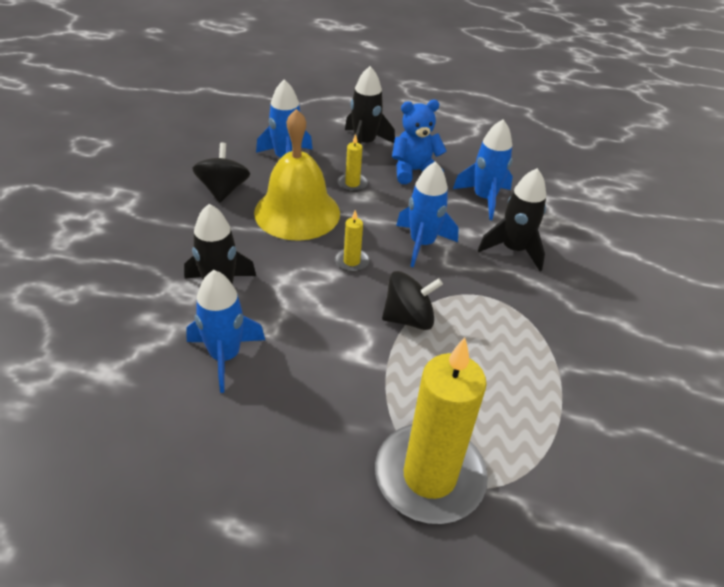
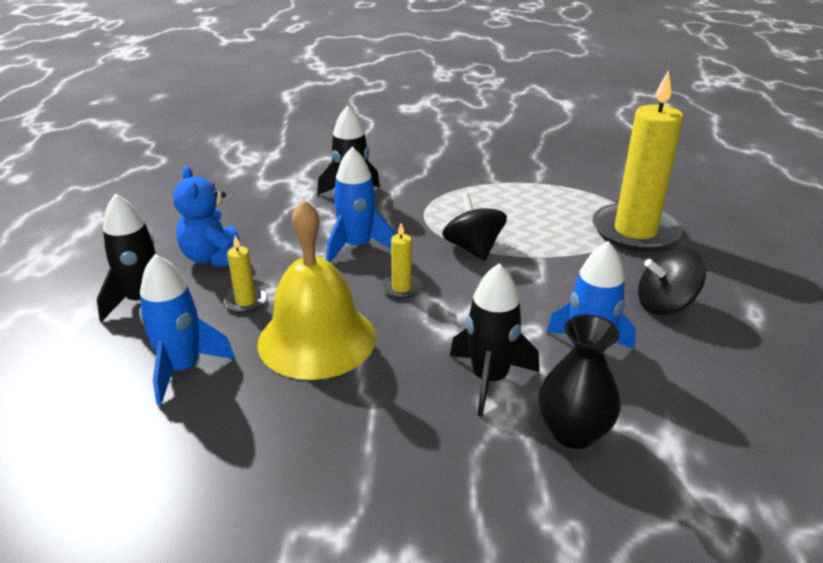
camera: 95 degrees left, 10 degrees down
(145, 321) = (573, 432): none -> black vase
(223, 190) = (272, 421): black spinning top -> black spinning top (665, 304)
(484, 199) = (268, 213): blue rocket -> none

